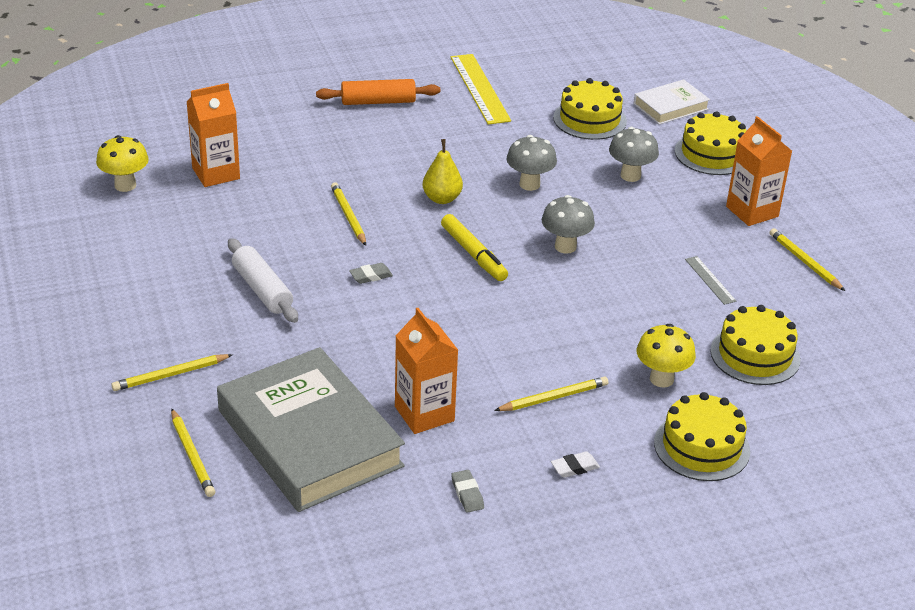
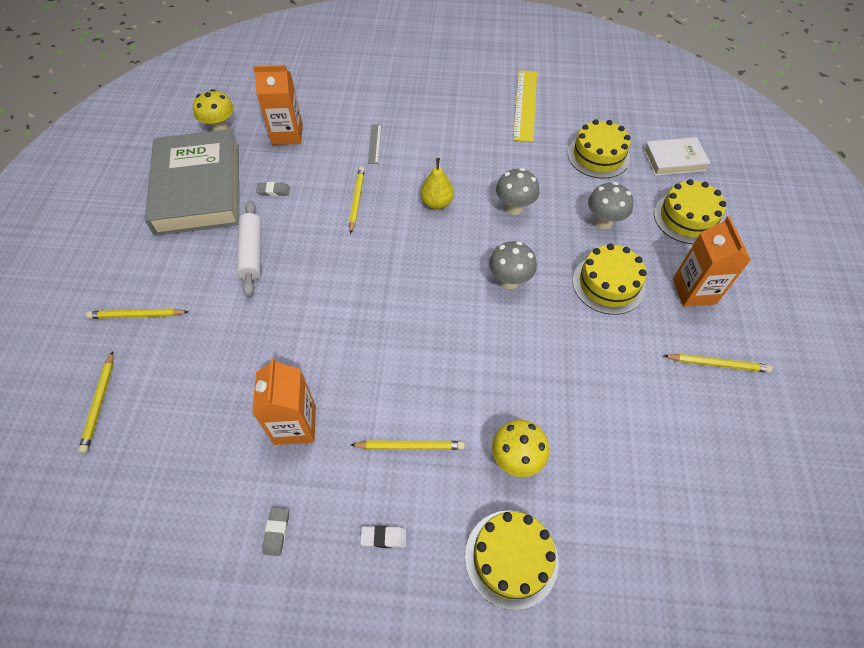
camera: 25 degrees right, 20 degrees up
(309, 438) = (193, 418): grey book -> grey book (198, 188)
(371, 276) = (338, 264): grey eraser -> grey eraser (274, 191)
(378, 102) = (441, 99): orange rolling pin -> none
(473, 254) = (430, 266): yellow marker -> none
(710, 280) = (617, 357): grey ruler -> grey ruler (374, 144)
(755, 355) = (617, 461): yellow cake -> yellow cake (608, 284)
(804, 262) = (717, 364): yellow pencil -> yellow pencil turned 105 degrees clockwise

